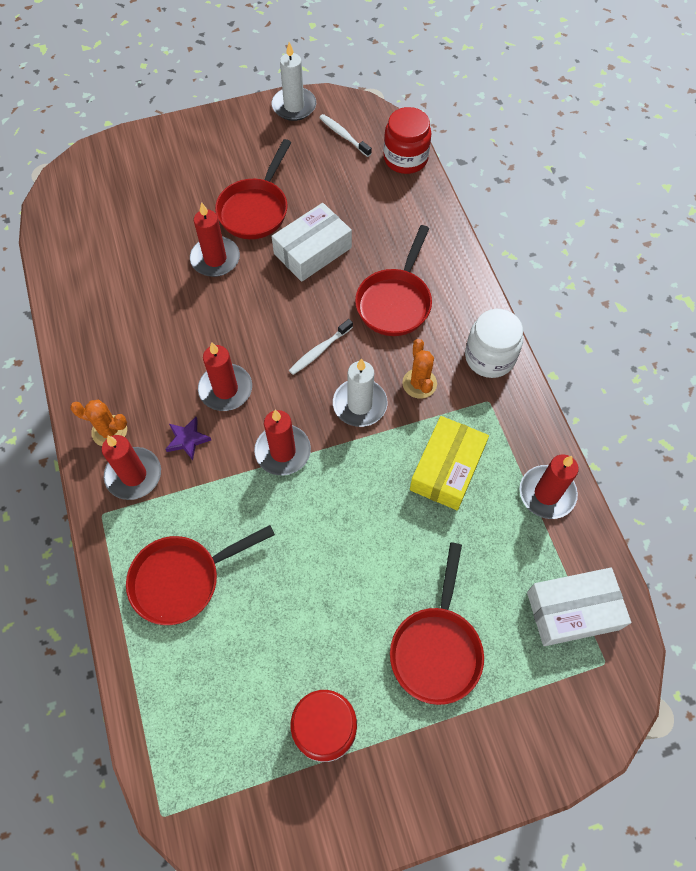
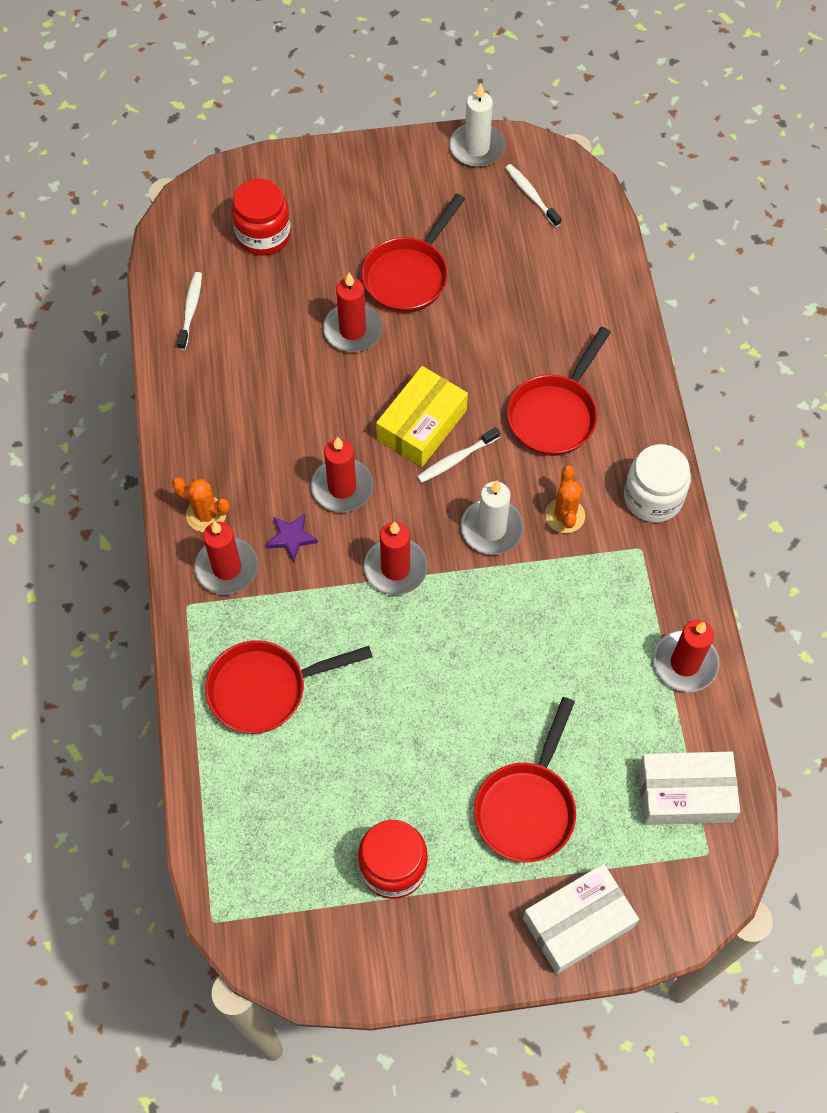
camera: 10 degrees right, 0 degrees up
(76, 262) = (191, 310): none -> white toothbrush
(312, 251) = (468, 337): white box -> white box (578, 922)
(405, 158) = (601, 236): red jar -> red jar (263, 235)
(447, 469) = (577, 617): yellow box -> yellow box (422, 425)

